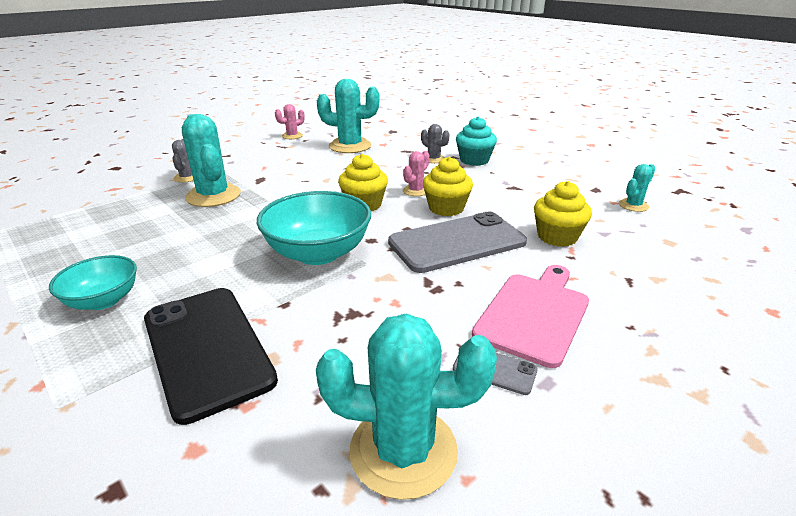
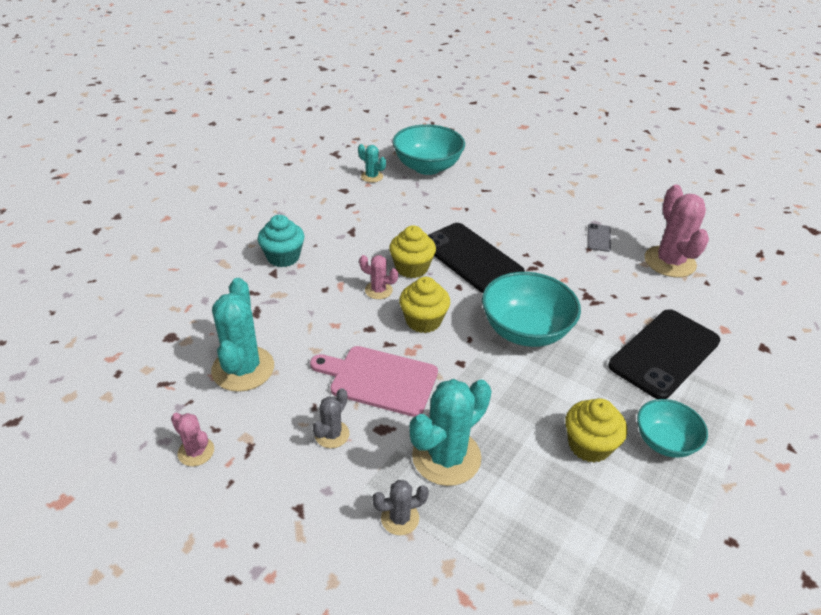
camera: 105 degrees left, 10 degrees up
(403, 450) = (669, 262): turquoise cactus -> pink cactus
(433, 159) = (284, 286): grey cactus -> grey cactus (332, 434)
(457, 242) = (471, 258): grey phone -> black phone
(534, 314) = (542, 224): pink cutting board -> pink cutting board (379, 379)
(557, 237) = (440, 213): yellow cupcake -> yellow cupcake (589, 445)
(678, 243) = (427, 167): none -> turquoise bowl

